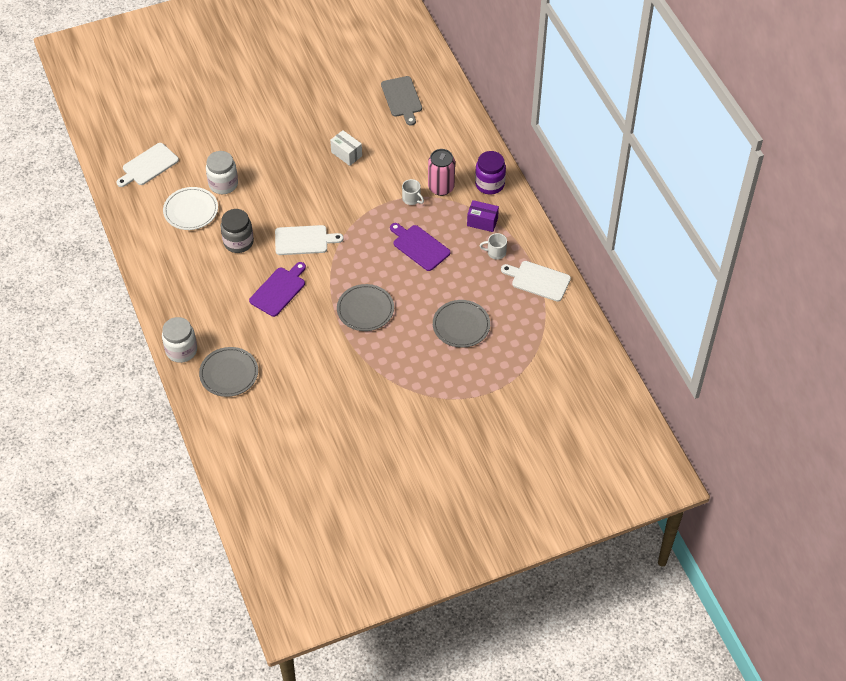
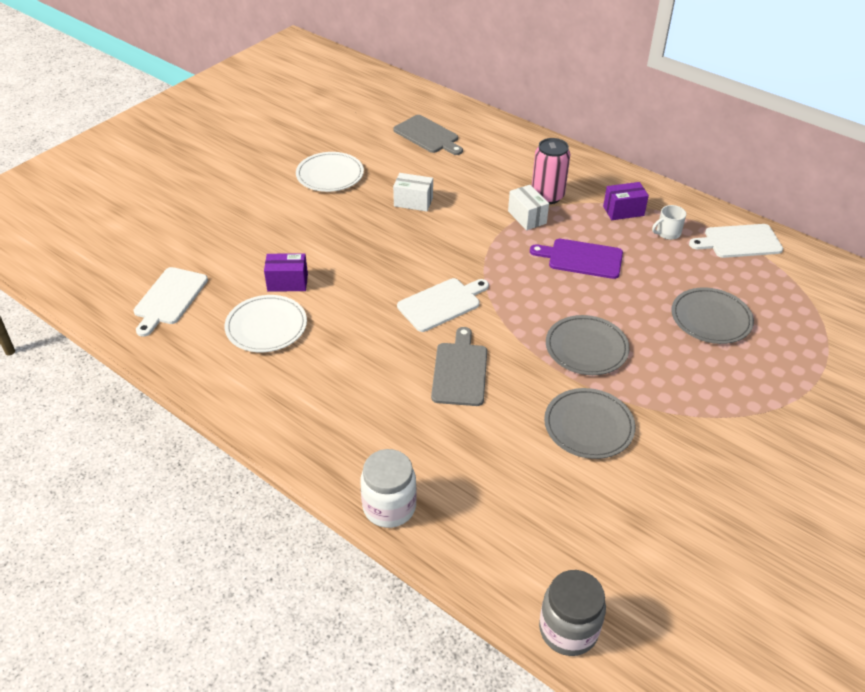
camera: 30 degrees left, 10 degrees down
(223, 184) = (287, 282): white jar -> purple box
(229, 373) = (483, 507): grey plate -> grey plate (588, 426)
(238, 242) = (359, 338): grey jar -> grey jar (568, 630)
(279, 290) = (460, 371): purple cutting board -> grey cutting board
(308, 107) = (330, 175): none -> white plate
(412, 199) = (527, 217): white mug -> white box
(489, 184) = (594, 176): purple jar -> none

